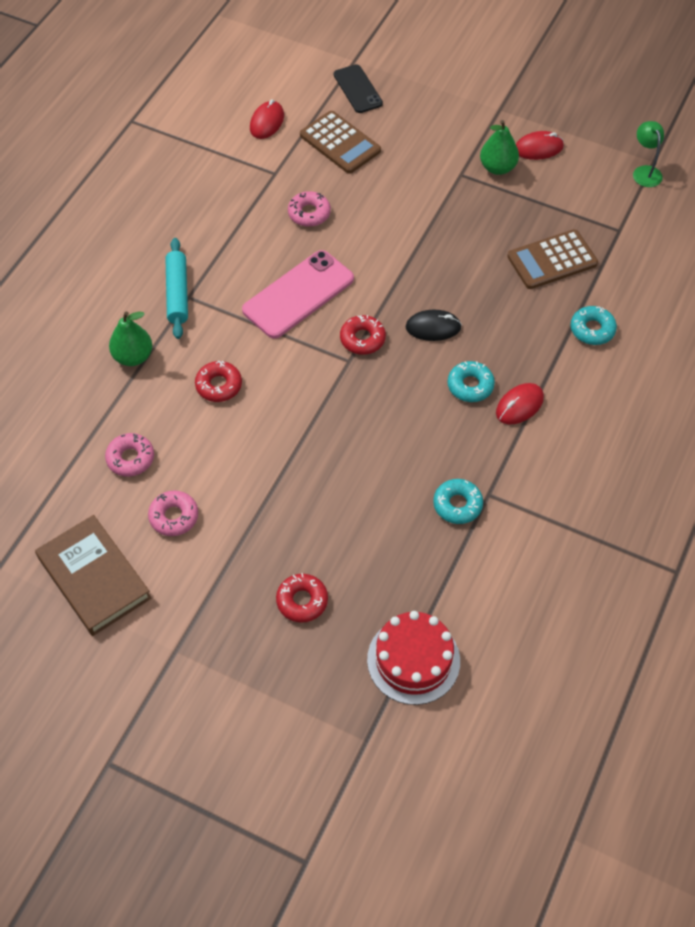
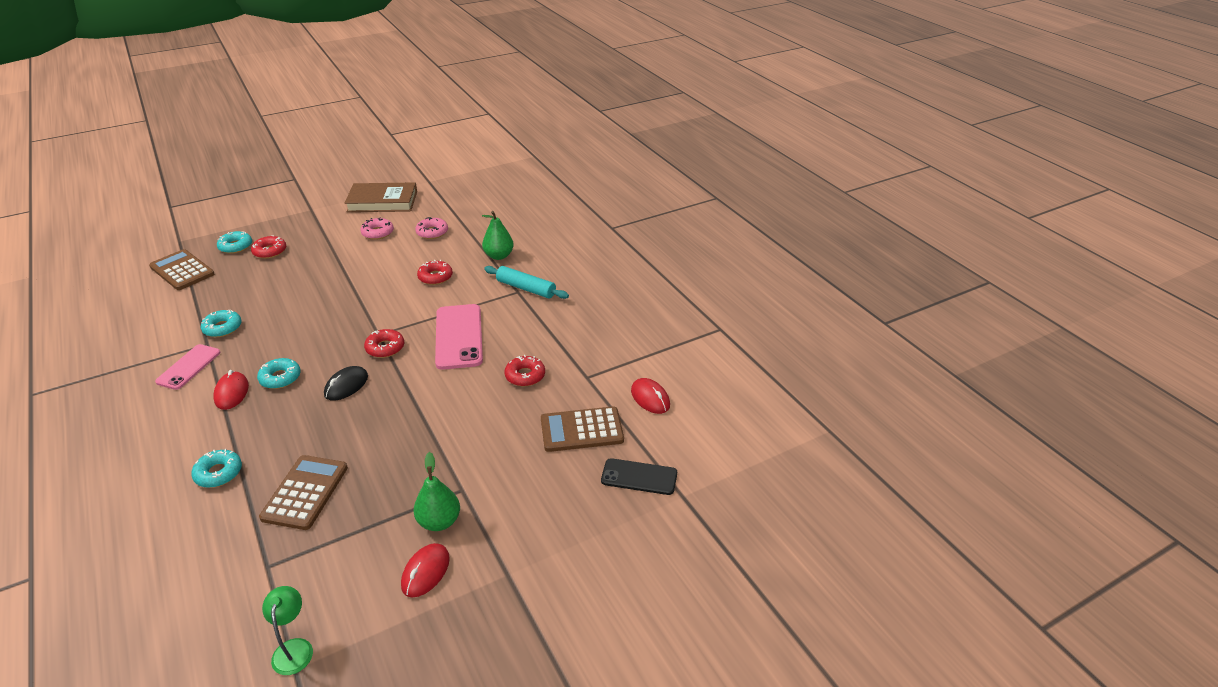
camera: 125 degrees right, 20 degrees down
(309, 213) = (525, 376): pink donut -> red donut
(323, 653) = (236, 246): none -> turquoise donut
(413, 660) = (182, 270): red cake -> brown calculator
(527, 475) = (189, 367): none -> pink phone
(645, 171) = (294, 648): green lamp -> green lamp turned 120 degrees counterclockwise

